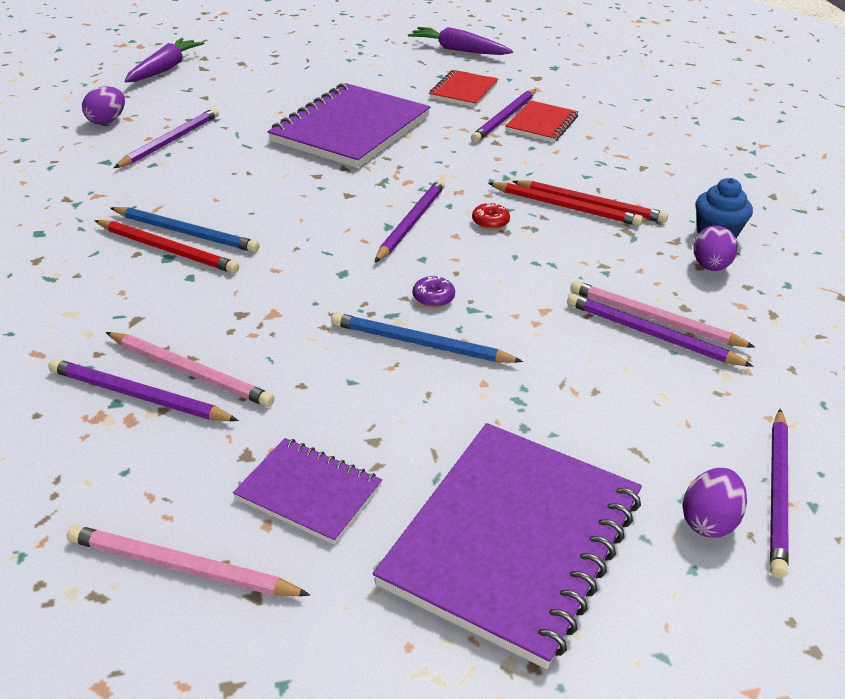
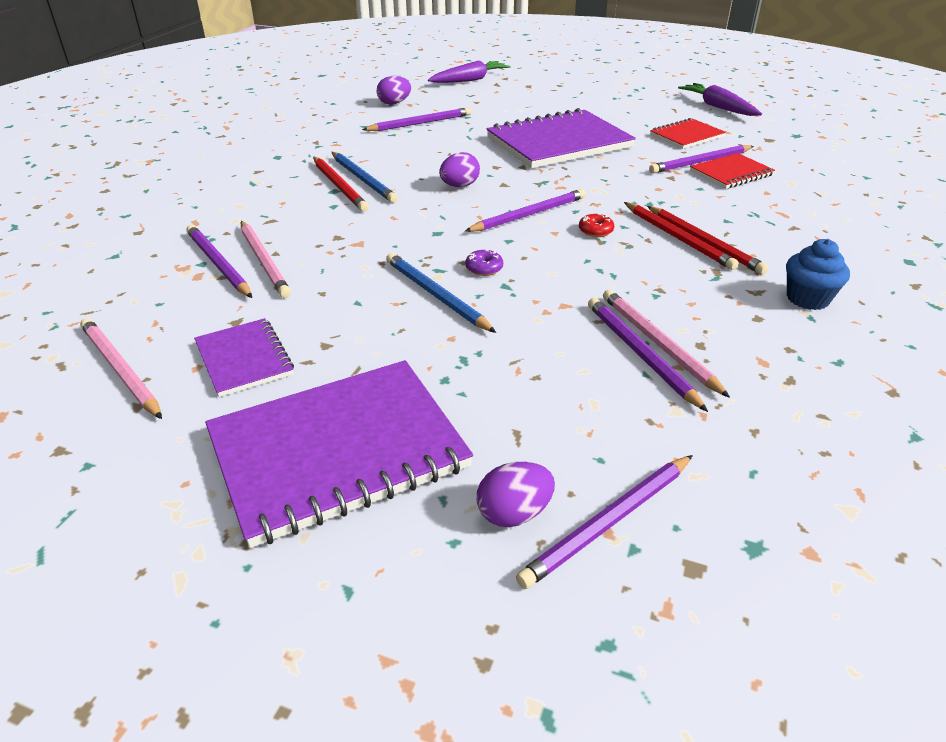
camera: 35 degrees right, 0 degrees up
(710, 266) = (768, 321): purple egg -> purple egg (459, 186)

